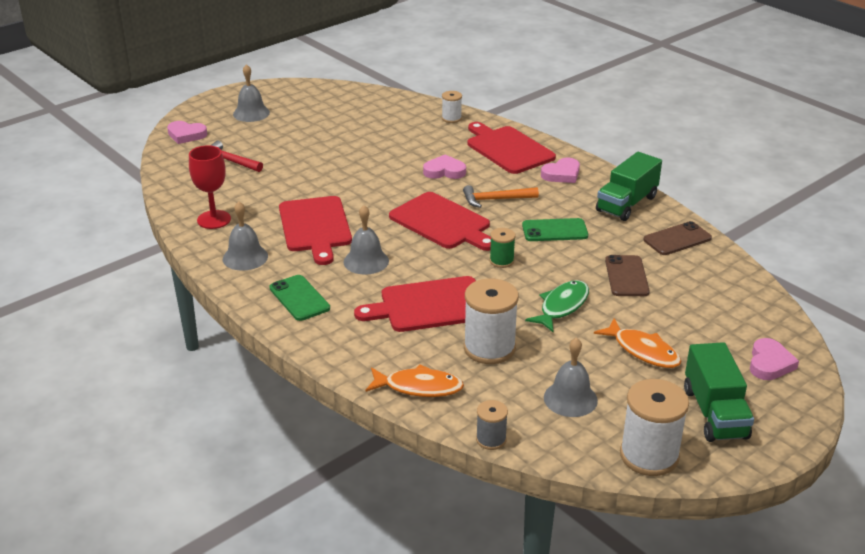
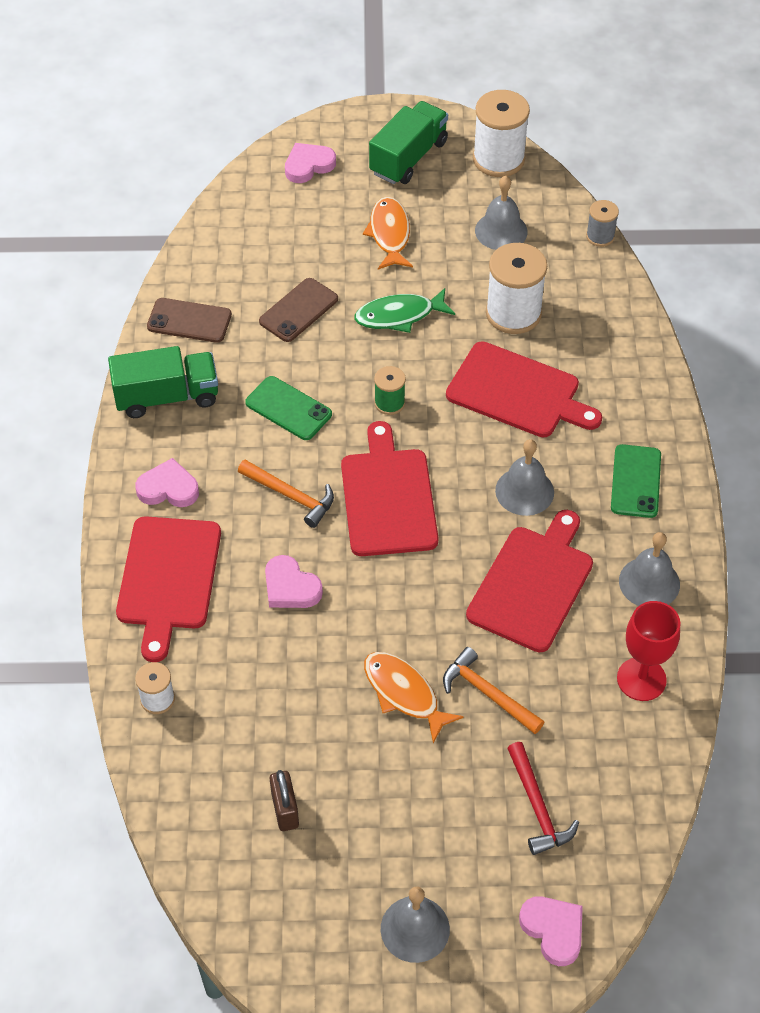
camera: 140 degrees left, 20 degrees up
(294, 181) = (488, 693): none -> orange hammer
(349, 116) = (285, 810): none -> brown padlock
(419, 387) = (612, 313): orange fish -> orange fish (404, 694)

